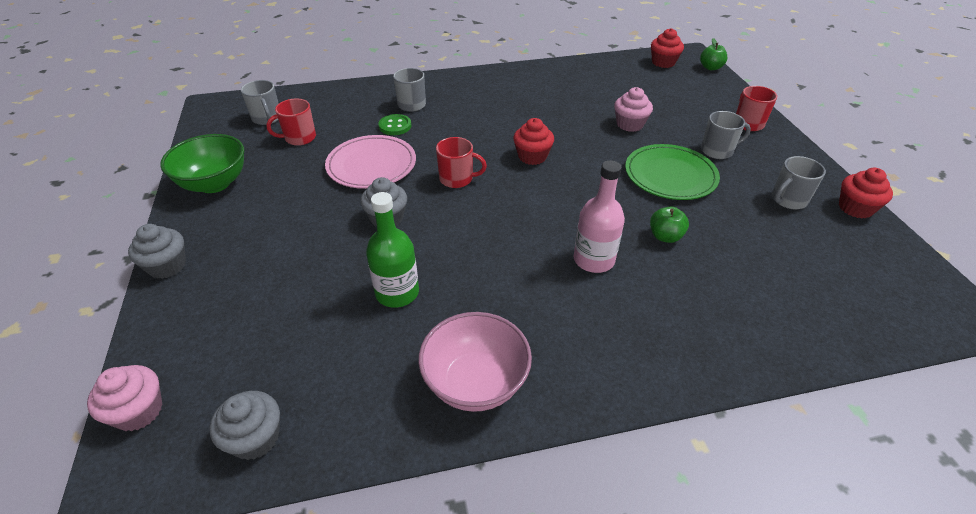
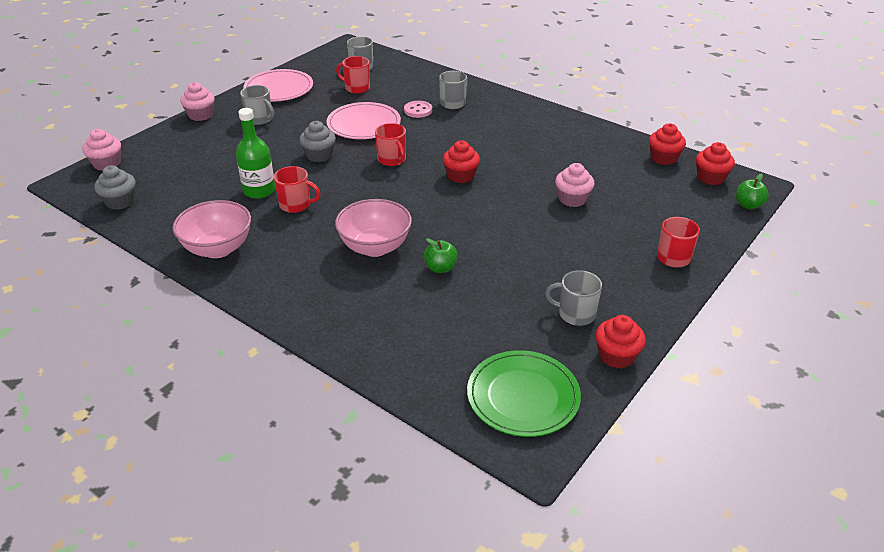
camera: 50 degrees right, 5 degrees down
(167, 266) = (201, 115): grey cupcake -> pink cupcake
(214, 183) = (279, 89): green bowl -> pink plate
(395, 126) = (418, 110): green button -> pink button
(459, 278) = (296, 205): none -> red mug
(594, 260) = (375, 247): pink bottle -> pink bowl
(618, 65) = (663, 158): none -> red cupcake
(670, 175) = (525, 244): green plate -> green plate (523, 396)
(717, 151) = (599, 255): grey mug -> grey mug (260, 119)

